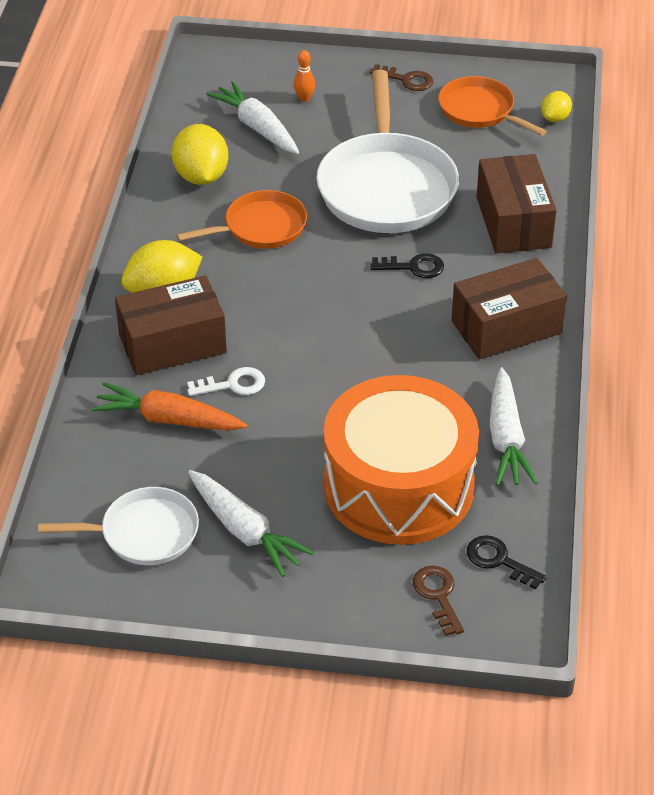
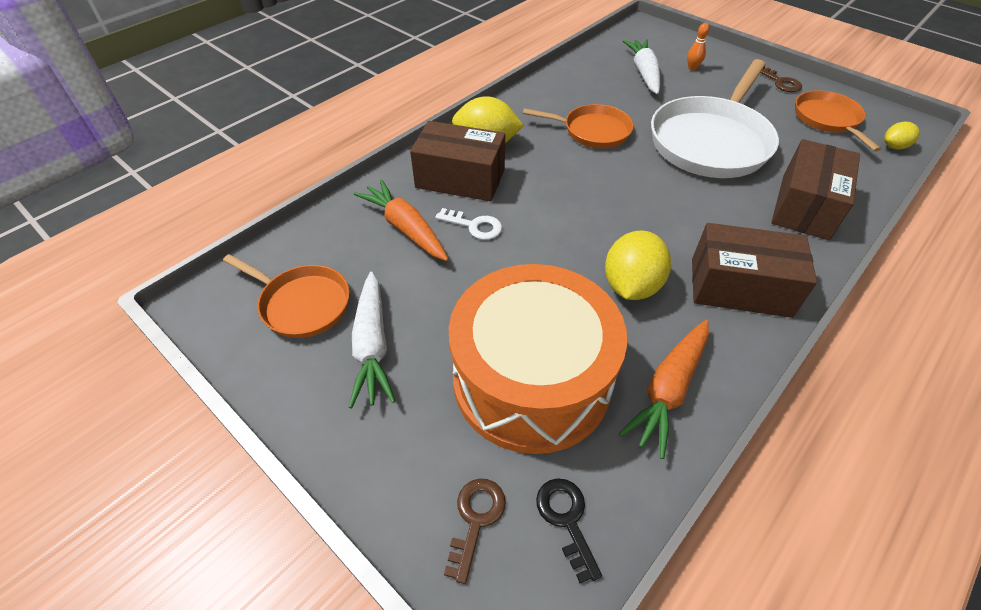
camera: 35 degrees right, 5 degrees up
(144, 533) = (302, 304): white pan -> orange pan
(201, 176) = (579, 87): yellow lemon -> yellow lemon (631, 286)
(414, 267) = (690, 204): black key -> none
(506, 438) = (668, 390): white carrot -> orange carrot

